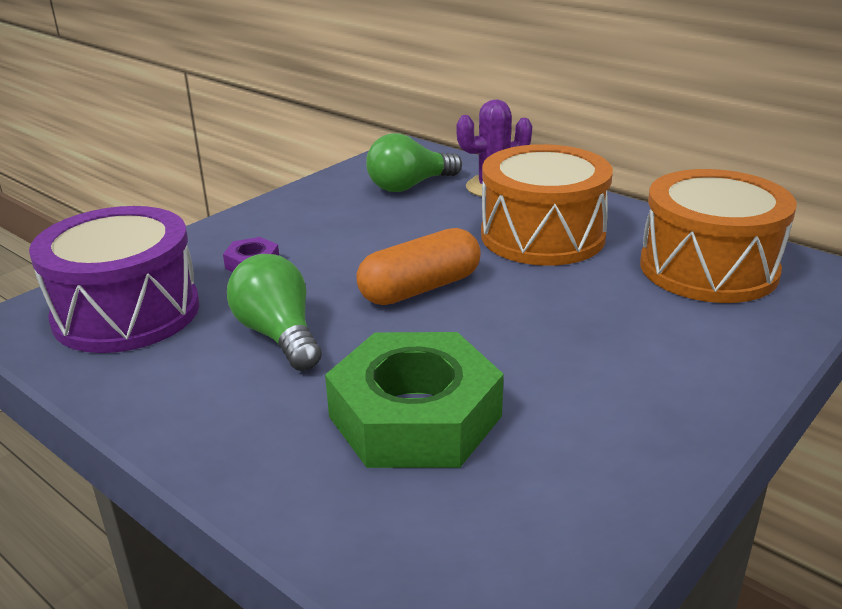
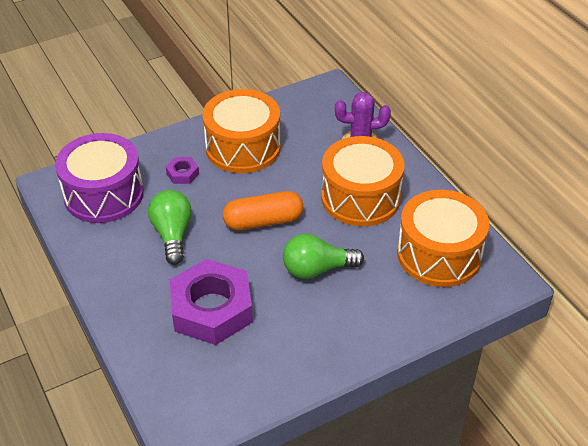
camera: 20 degrees right, 15 degrees up
(330, 221) = (243, 147): none -> orange drum
(409, 186) = (308, 126): green light bulb -> green light bulb (317, 269)
(415, 416) = (211, 309): green nut -> purple nut

